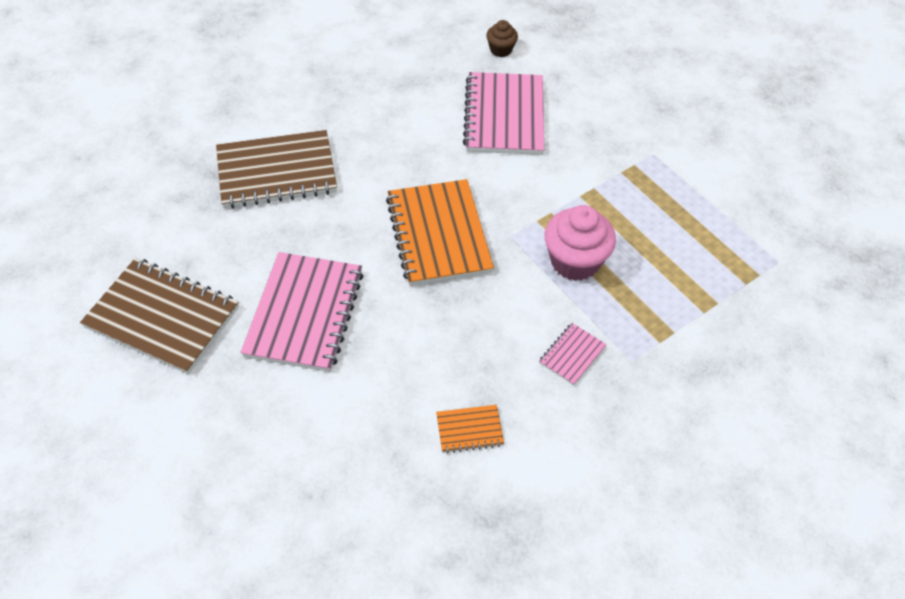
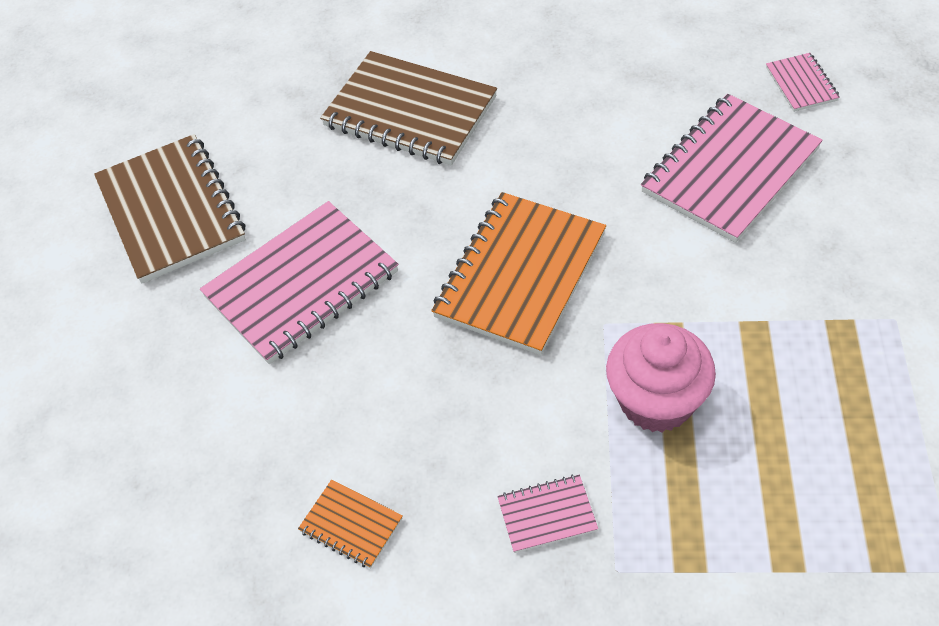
camera: 45 degrees right, 0 degrees up
(501, 50) = (801, 84): brown cupcake -> pink notebook

